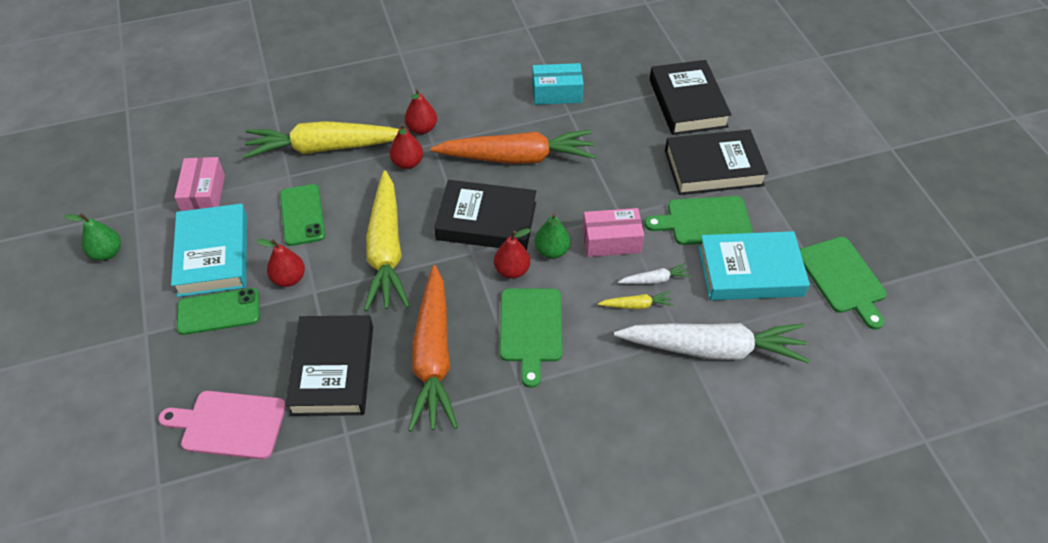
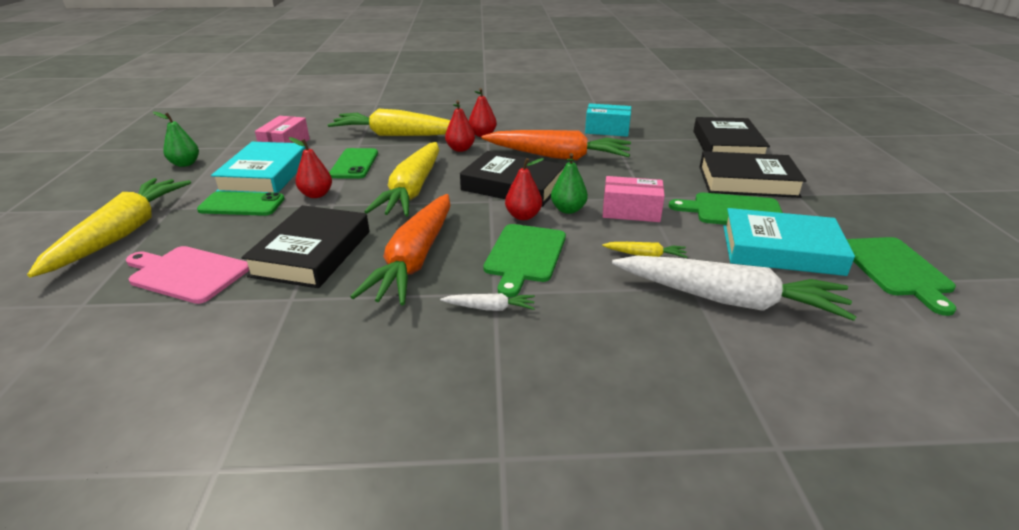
camera: 15 degrees right, 20 degrees down
(123, 384) = (122, 234): none -> yellow carrot
(655, 280) = (670, 241): white carrot -> white carrot (490, 308)

